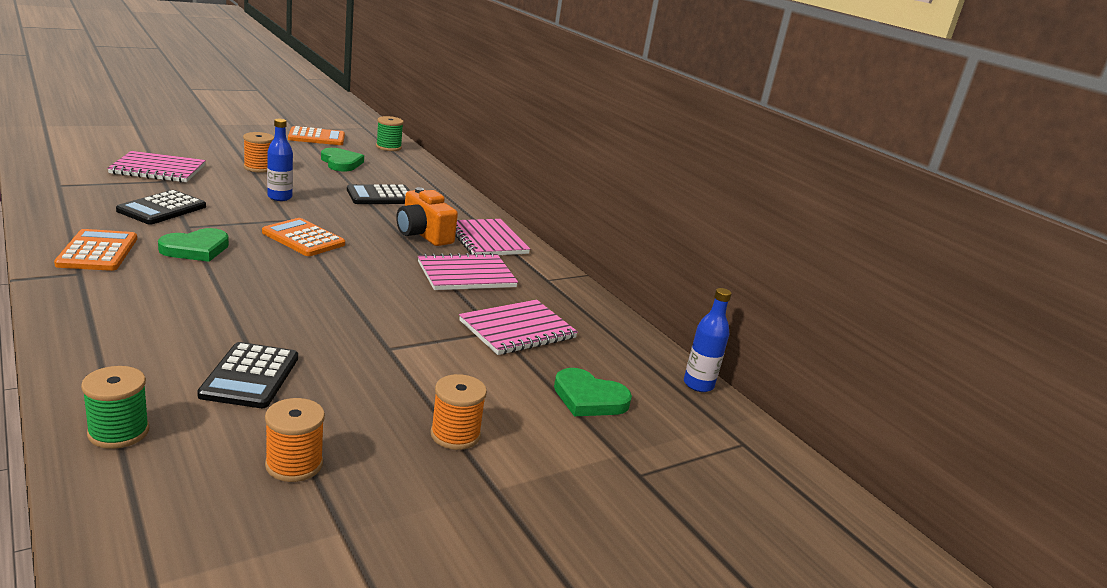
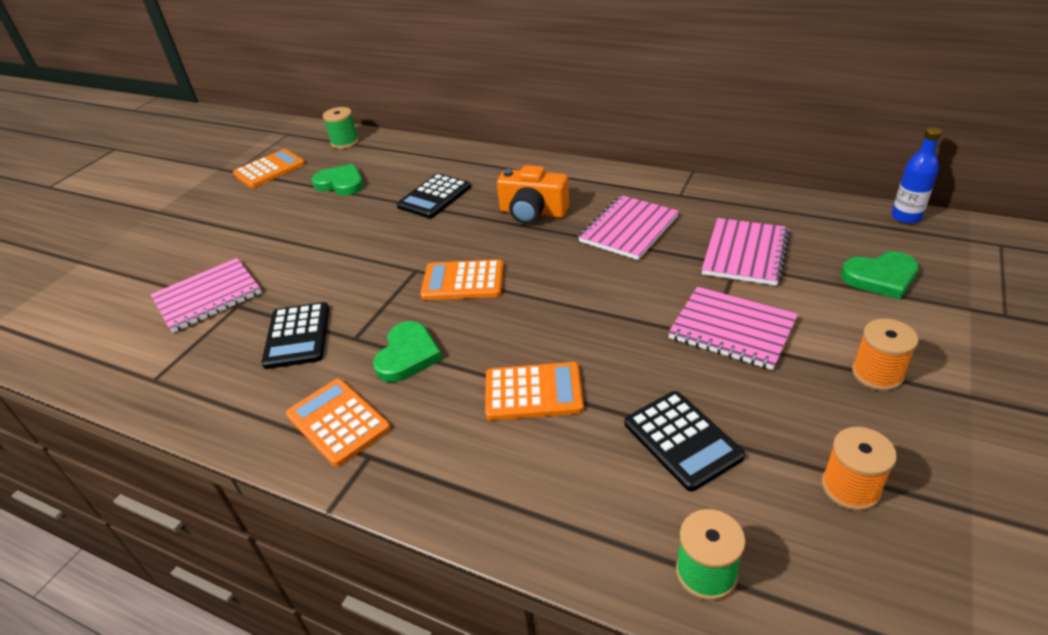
camera: 25 degrees left, 15 degrees up
(222, 304) = (533, 392): none -> orange calculator
(259, 168) = (287, 234): orange spool -> none
(280, 197) = (365, 253): blue bottle -> none
(487, 240) = (581, 186): pink notebook -> pink notebook (732, 330)

